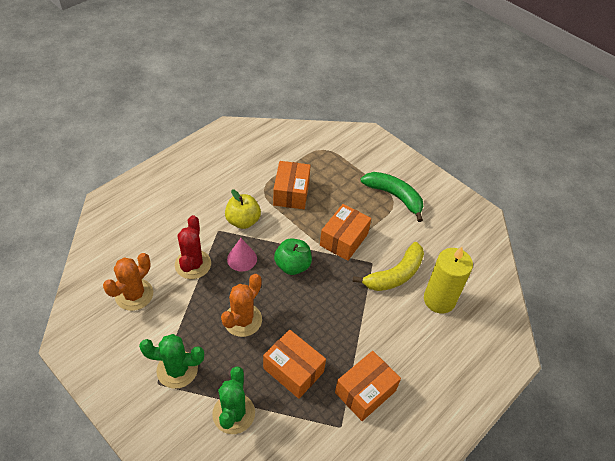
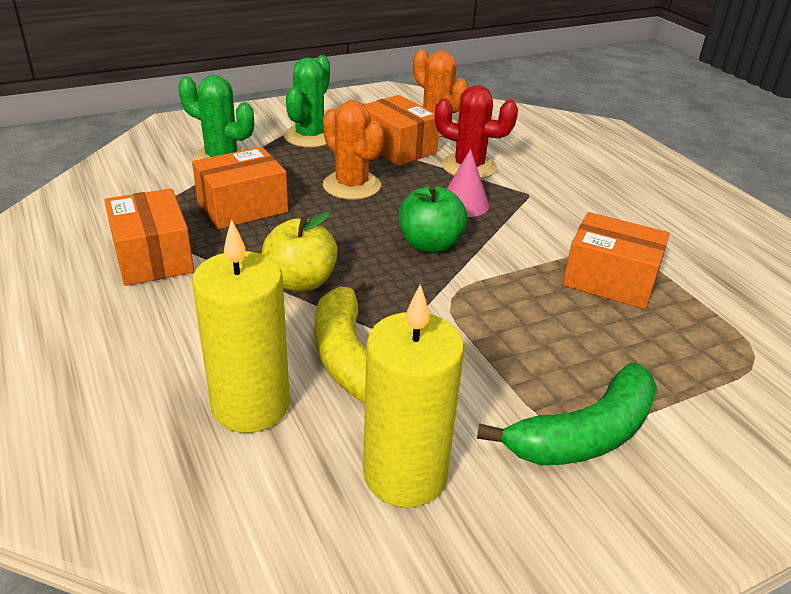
camera: 110 degrees right, 15 degrees down
(243, 221) = (545, 218): yellow apple -> yellow apple (301, 282)
(344, 239) = (469, 315): orange box -> orange box (397, 147)
(441, 242) = (405, 474): none -> yellow candle

